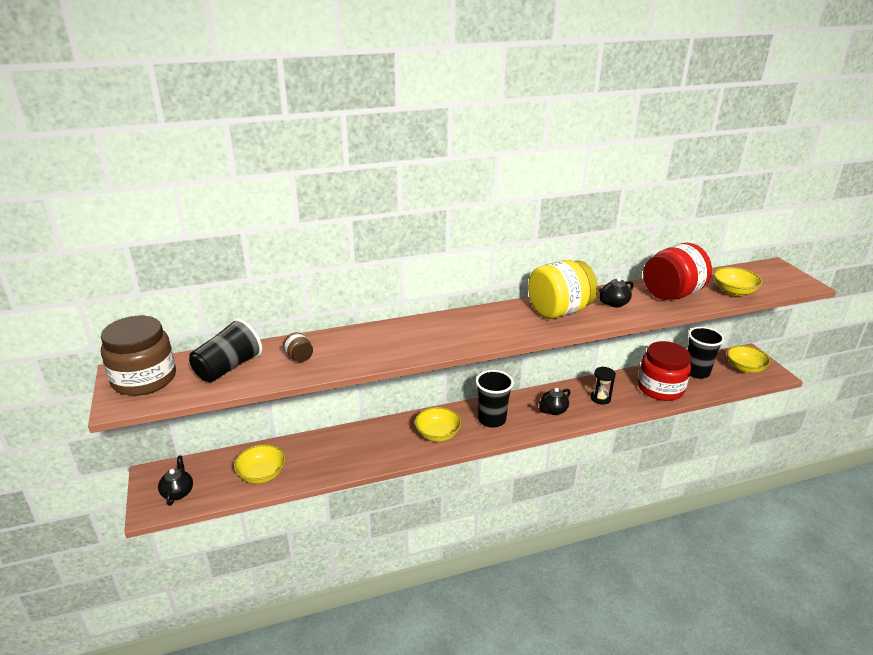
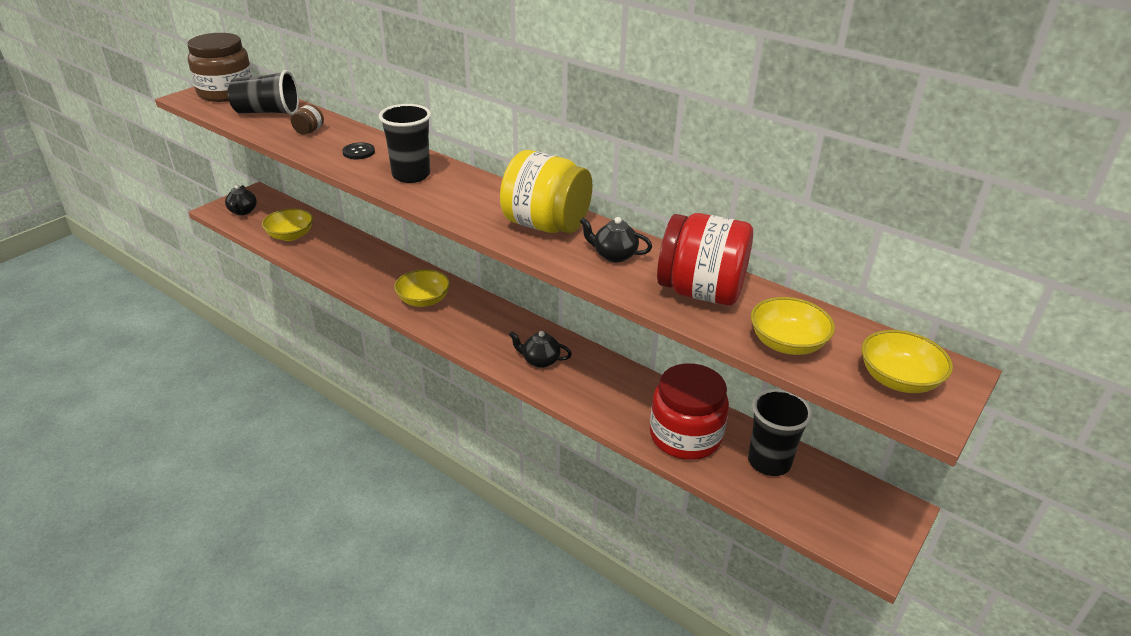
camera: 55 degrees right, 5 degrees up
(178, 492) = (243, 211): black teapot -> black teapot turned 120 degrees clockwise
(370, 346) = (359, 152): none -> black button
(491, 419) = (480, 324): black cup -> black cup (411, 175)
(600, 398) = (604, 389): black hourglass -> none
(744, 368) = (846, 513): yellow bowl -> yellow bowl (898, 379)

